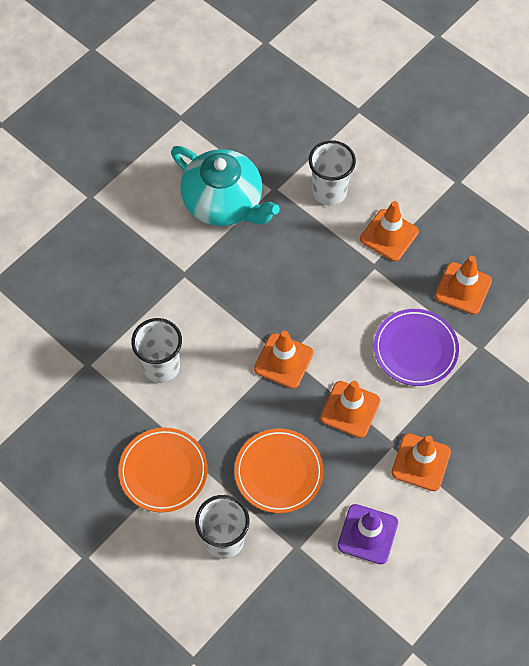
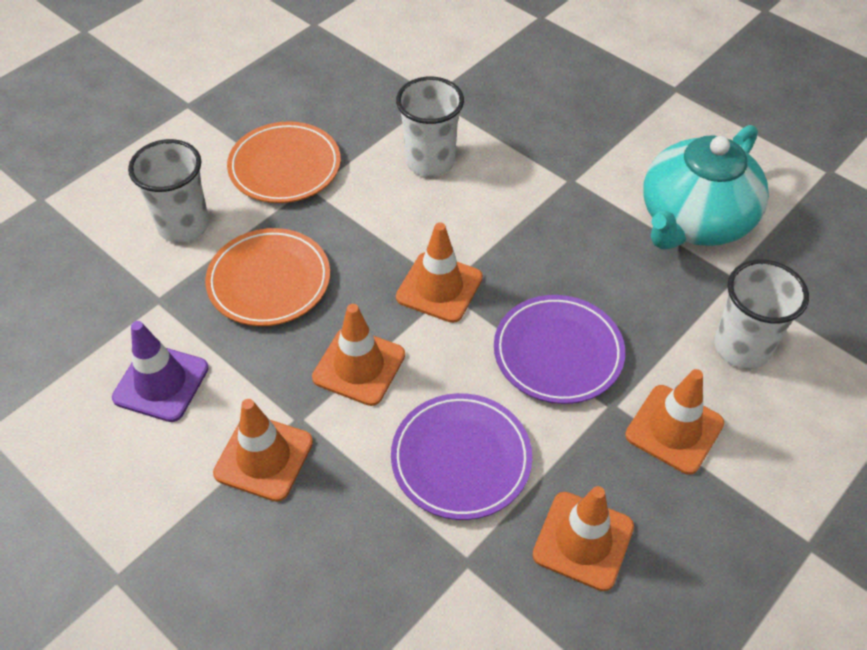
camera: 90 degrees right, 10 degrees down
(336, 292) = (558, 353): none -> purple plate

